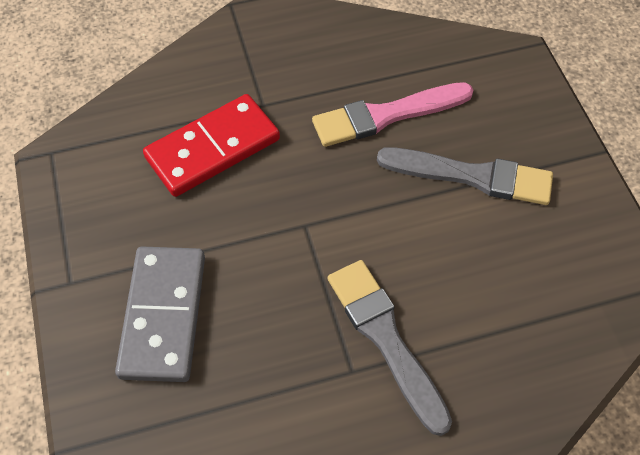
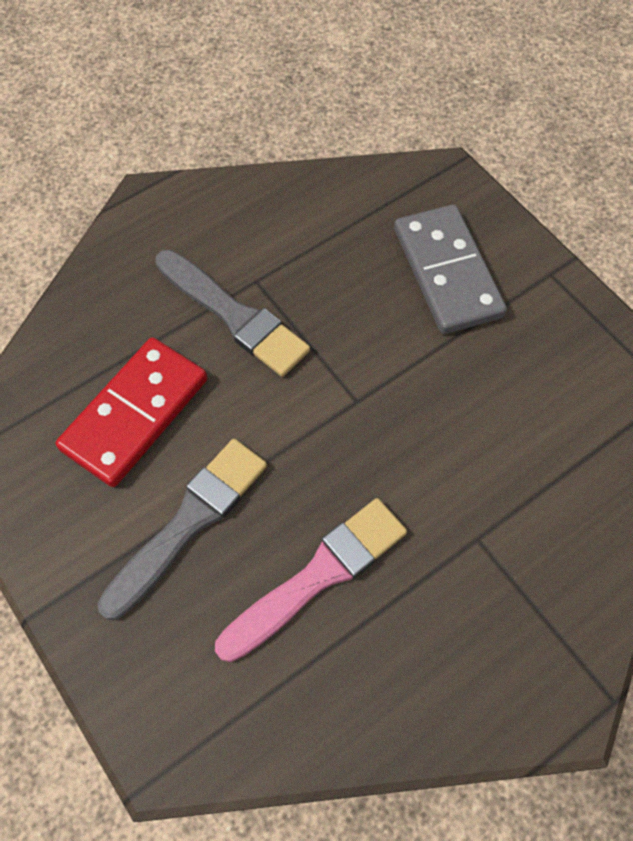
camera: 160 degrees right, 5 degrees up
(213, 149) = (502, 456): red domino -> red domino (135, 414)
(472, 176) = (189, 522): grey brush -> grey brush turned 135 degrees clockwise

